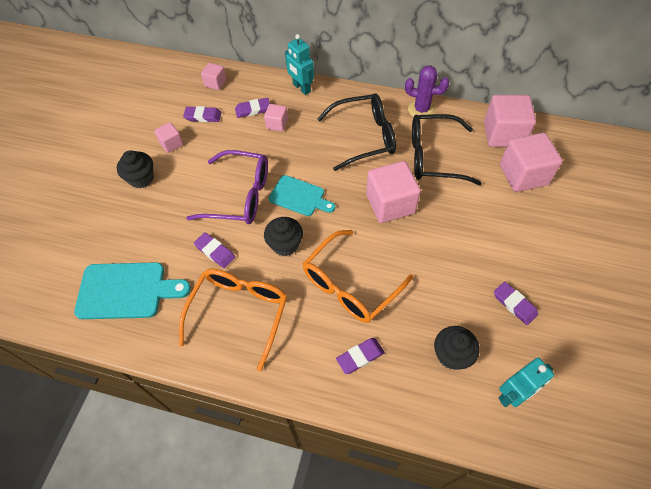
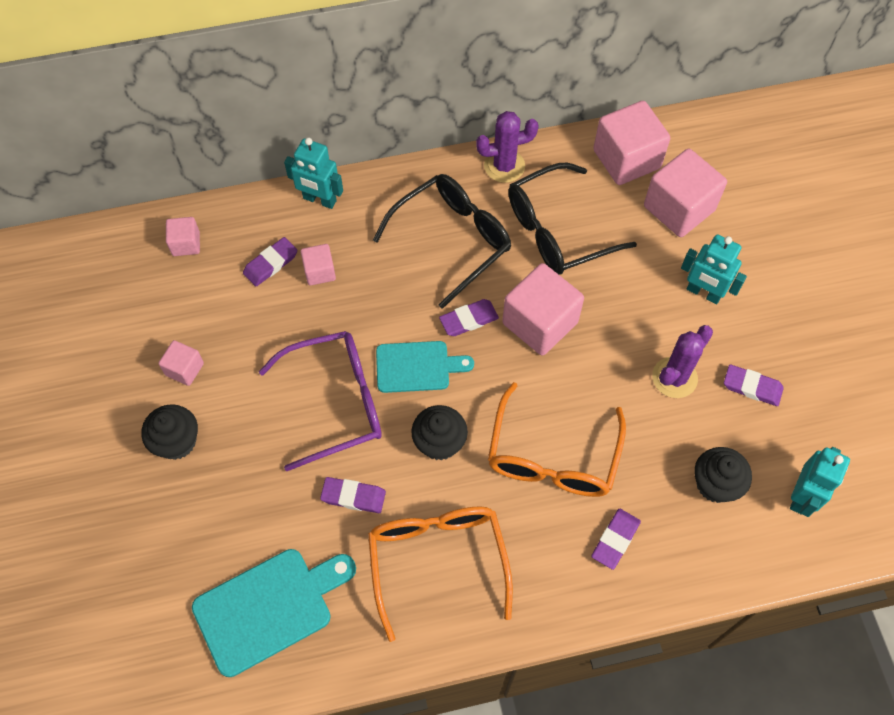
camera: 30 degrees left, 5 degrees up
(203, 116) = (203, 306): purple eraser -> purple eraser (469, 320)
(461, 274) = (674, 377): none -> purple cactus
(512, 231) = (703, 293): none -> turquoise robot

